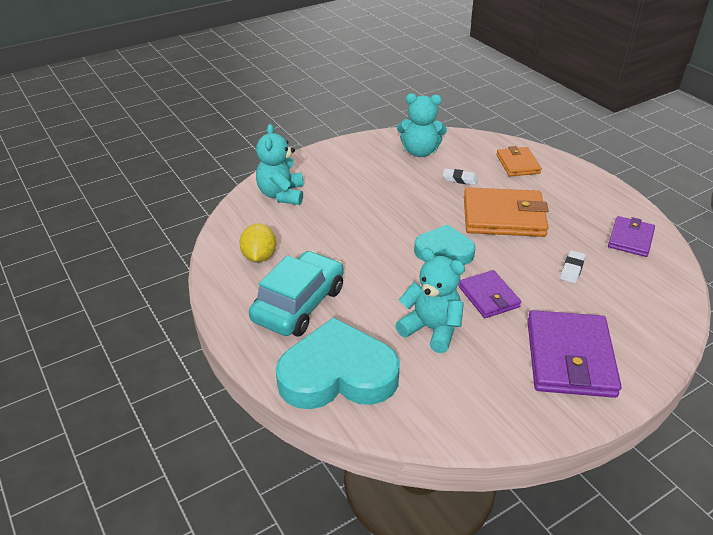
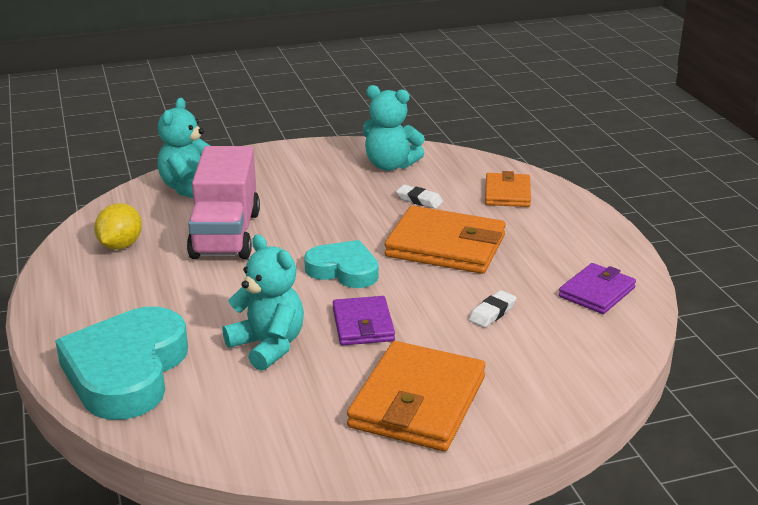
camera: 15 degrees right, 10 degrees down
(299, 304) = (131, 298): turquoise car -> none
(336, 233) = (226, 234): none -> pink truck
(337, 374) = (126, 371): turquoise heart -> turquoise heart turned 90 degrees counterclockwise
(569, 357) = (417, 402): purple wallet -> orange wallet

